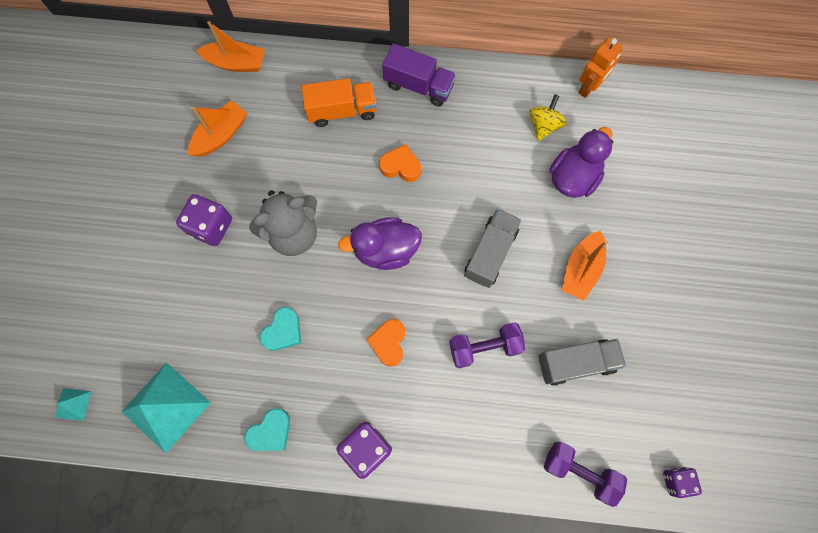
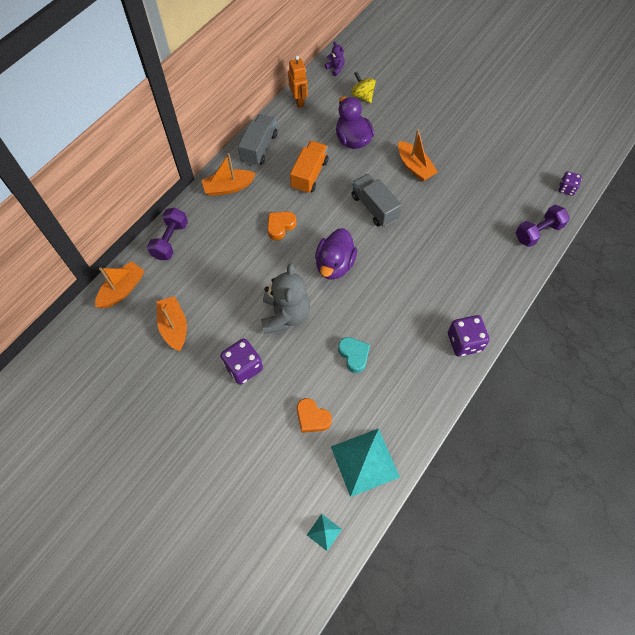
camera: 60 degrees left, 10 degrees down
(271, 432) = (422, 397): turquoise heart -> none
(342, 111) = (213, 241): orange truck -> orange truck (309, 175)
(388, 343) = (400, 294): orange heart -> orange heart (312, 418)
(418, 86) = (228, 187): purple truck -> orange boat
(484, 347) = (434, 242): purple dumbbell -> purple dumbbell (170, 240)
(543, 126) = (307, 136): yellow spinning top -> yellow spinning top (362, 96)
(576, 363) = (471, 200): grey truck -> grey truck (259, 148)
(669, 100) = (335, 68): none -> purple teddy bear

